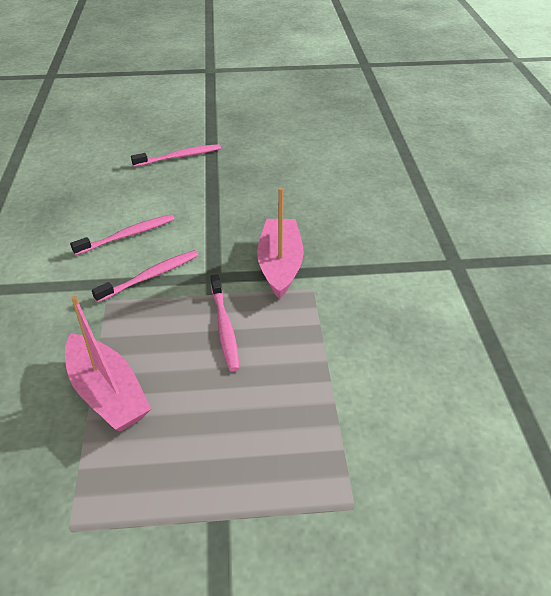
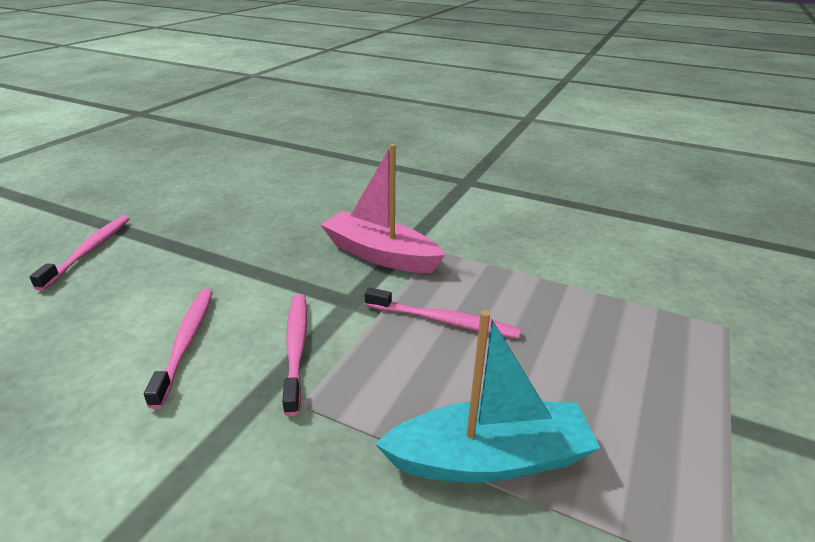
camera: 60 degrees left, 10 degrees down
(107, 393) = (489, 459): pink boat -> turquoise boat

